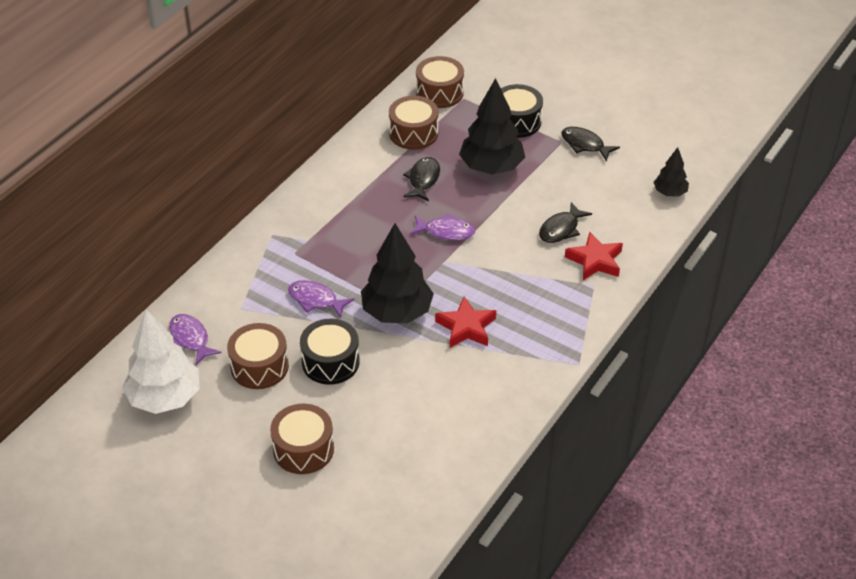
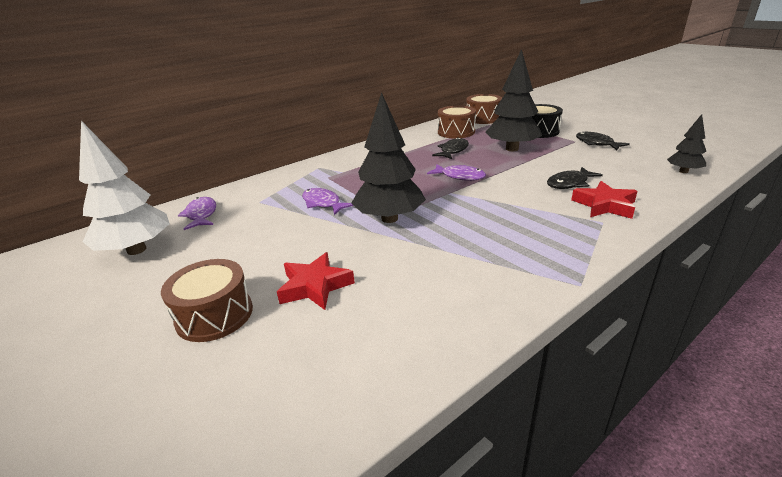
camera: 20 degrees right, 15 degrees down
(259, 366) = (237, 239): brown drum -> none
(330, 362) = (303, 245): black drum -> none
(466, 327) = (453, 237): red star -> red star (315, 286)

